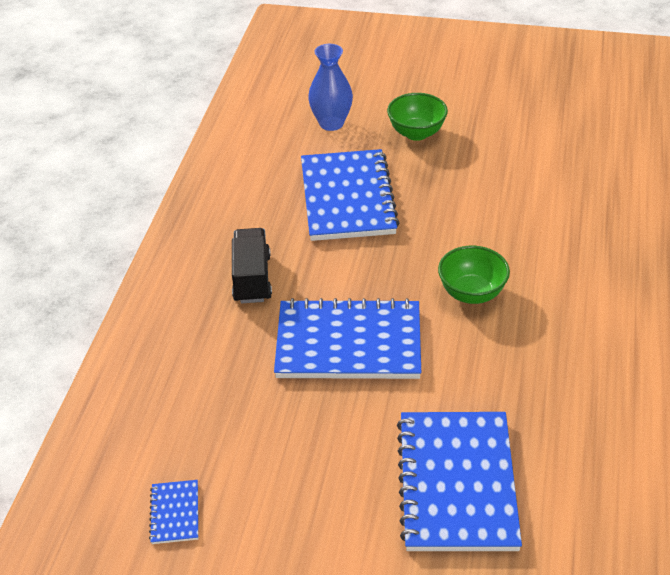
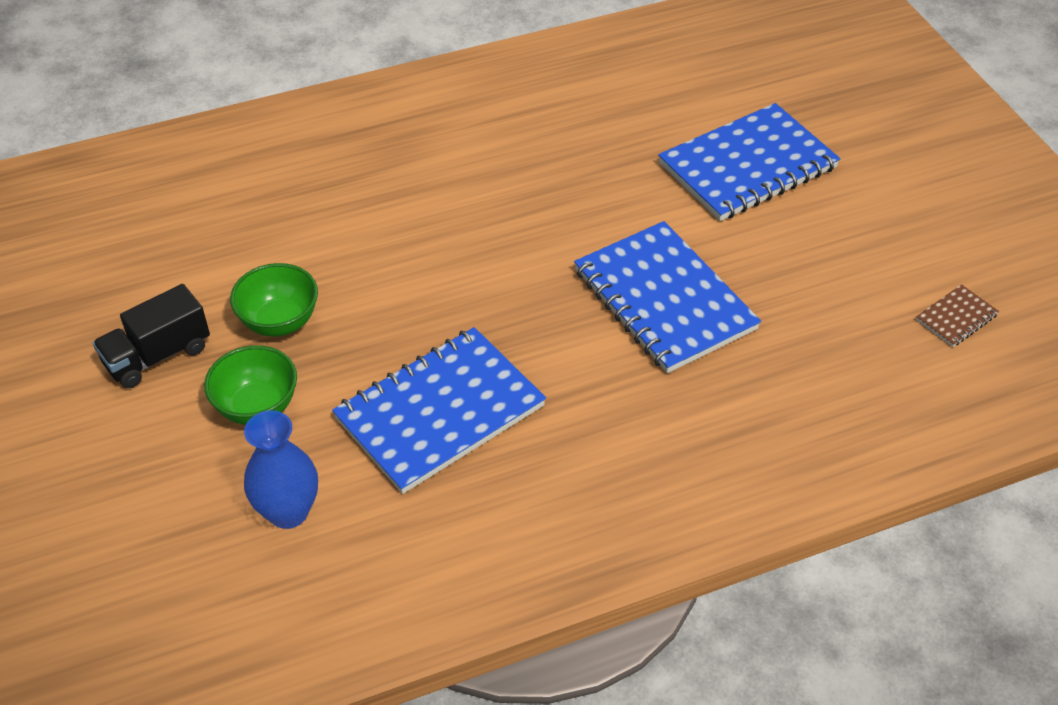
camera: 125 degrees left, 5 degrees up
(175, 513) = (956, 317): blue notebook -> brown notebook
(252, 279) = (645, 427): black truck -> black truck (157, 355)
(471, 293) = (518, 241): green bowl -> green bowl (279, 322)

